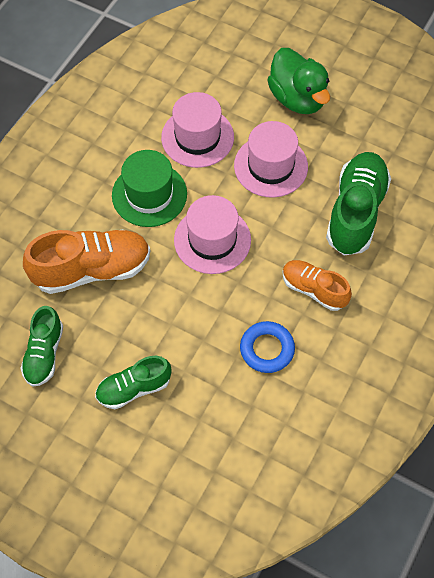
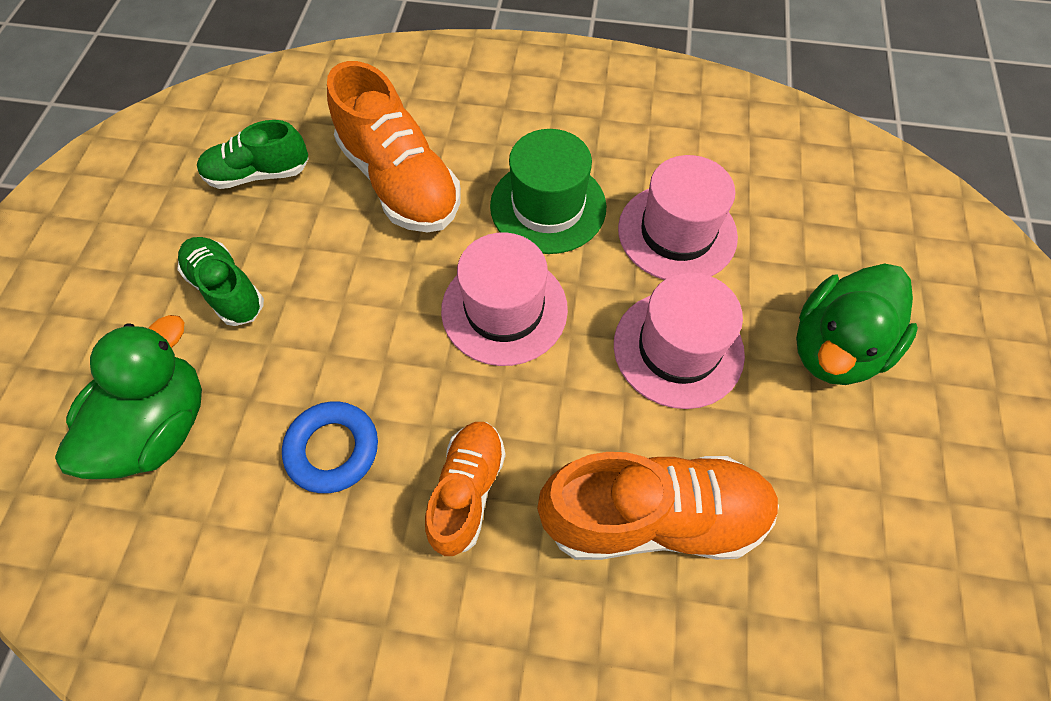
camera: 70 degrees right, 0 degrees up
(218, 439) = (160, 427): none -> green duck
(356, 212) = (653, 516): green shoe -> orange shoe

